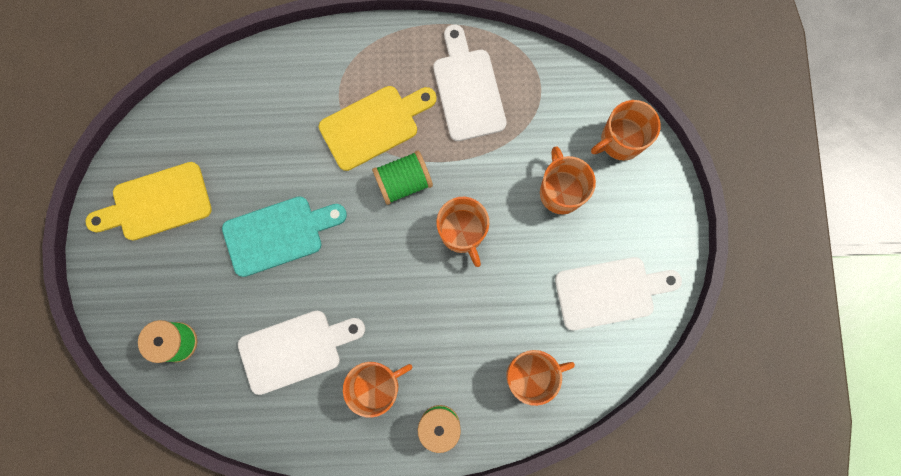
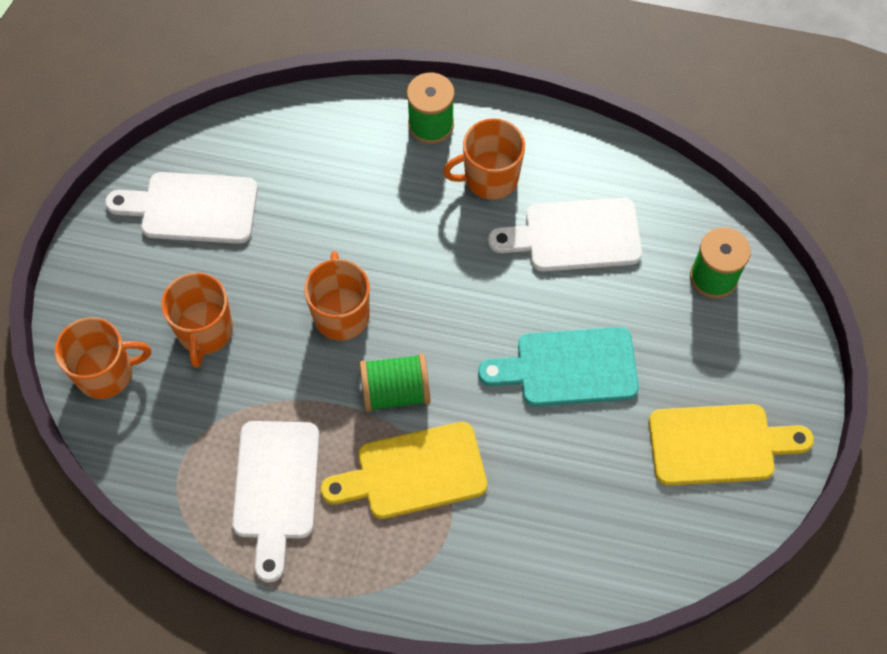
camera: 165 degrees left, 15 degrees down
(530, 375) = (314, 148): orange mug -> none

